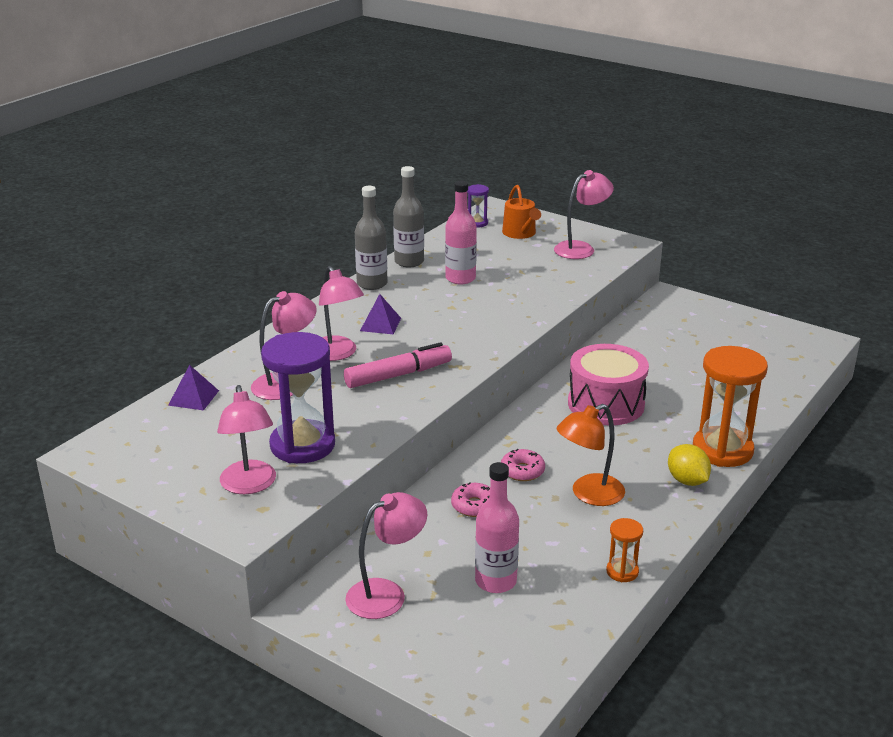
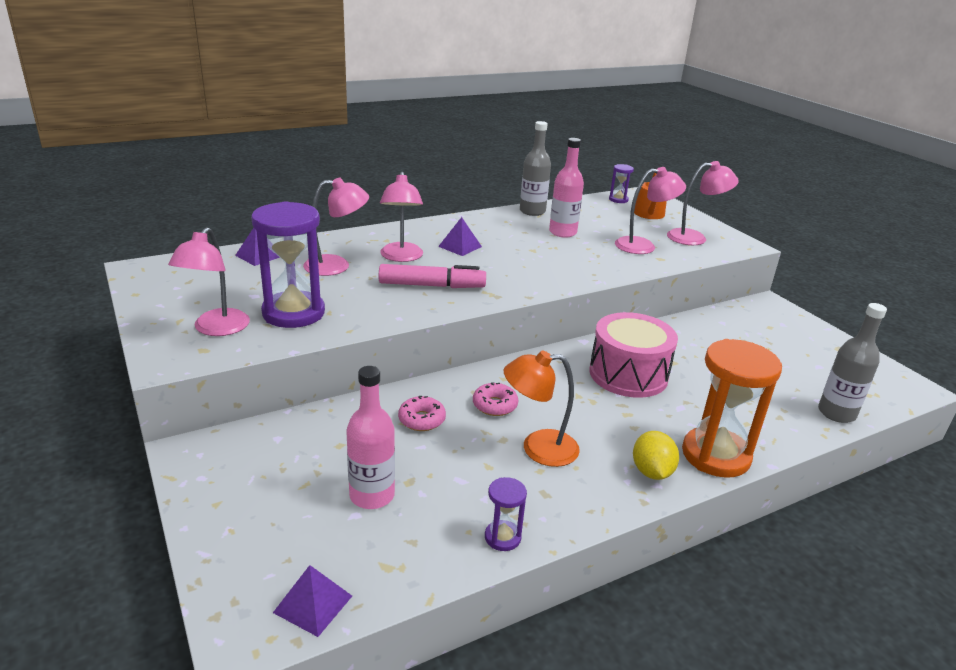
camera: 25 degrees right, 0 degrees up
(372, 284) = (485, 218): grey bottle -> grey bottle (836, 413)
(386, 594) = (267, 467): pink lamp -> pink lamp (643, 246)
(532, 672) = (313, 604): none -> purple pyramid
(622, 571) = (502, 537): orange hourglass -> purple hourglass

